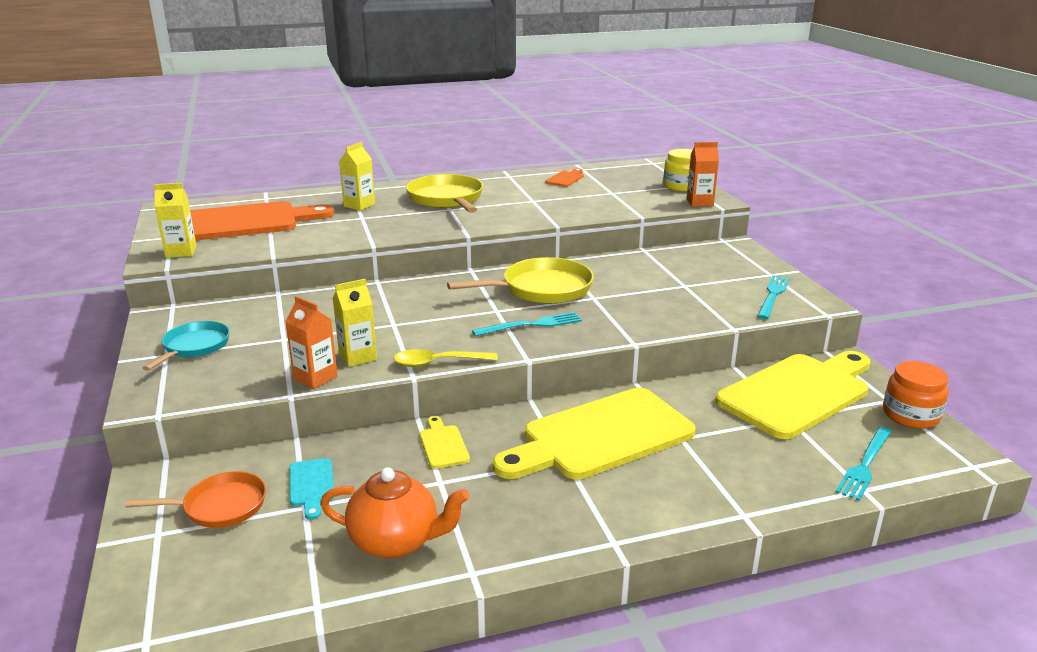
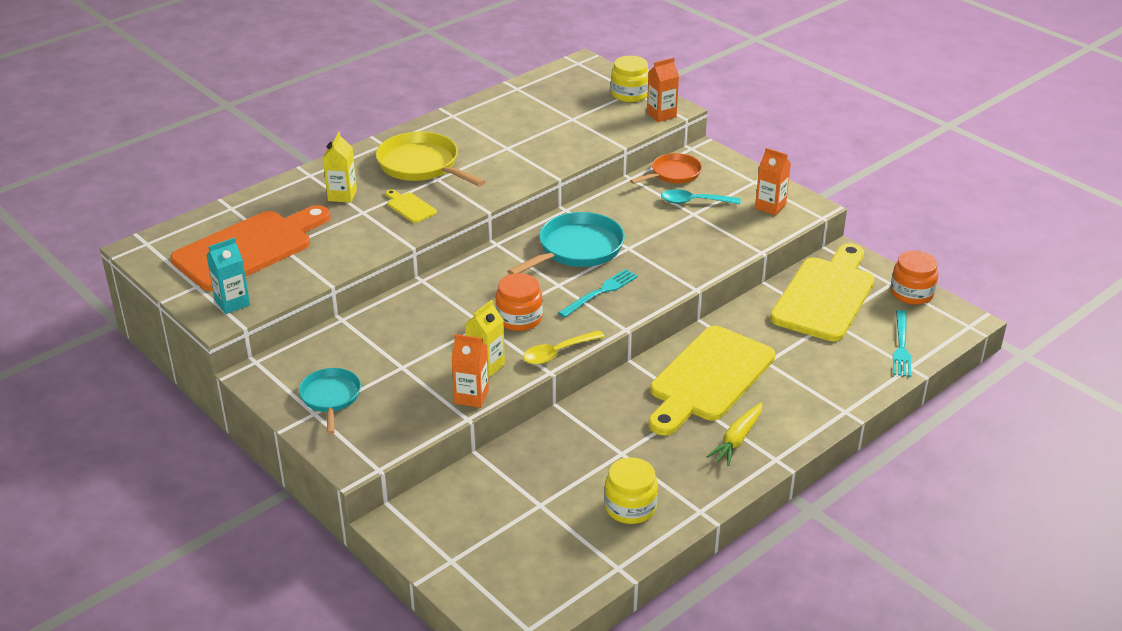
camera: 25 degrees left, 10 degrees up
(181, 252) = (232, 303): yellow carton -> turquoise carton
(220, 506) = (475, 525): orange pan -> orange pan (673, 174)
(311, 485) = (528, 487): turquoise cutting board -> none
(396, 541) = (630, 507): orange teapot -> yellow jar
(431, 327) = (519, 318): none -> orange jar
(443, 444) = (597, 422): yellow cutting board -> yellow cutting board (410, 207)
(542, 289) = (577, 249): yellow pan -> turquoise pan
(566, 178) = (512, 107): orange cutting board -> none
(583, 507) = (737, 440): none -> yellow carrot
(693, 277) = (694, 202): none -> turquoise spoon
(773, 295) = (770, 207): turquoise fork -> orange carton

